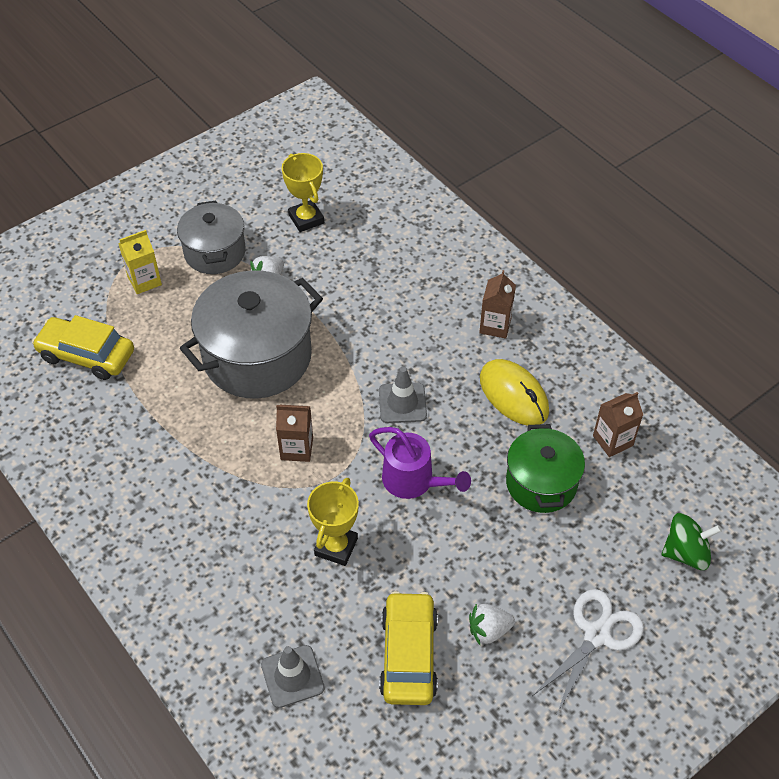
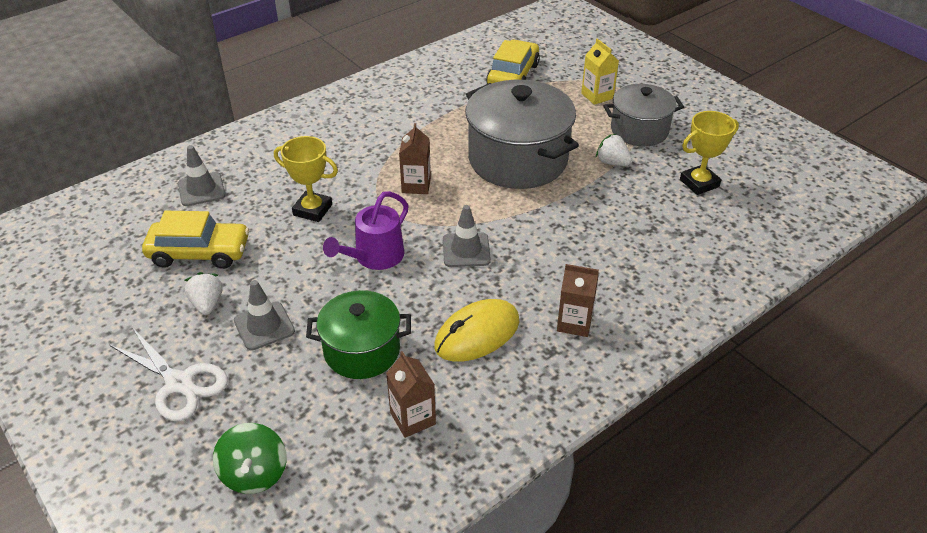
camera: 90 degrees right, 10 degrees down
(516, 570) = (264, 326): none -> grey traffic cone

